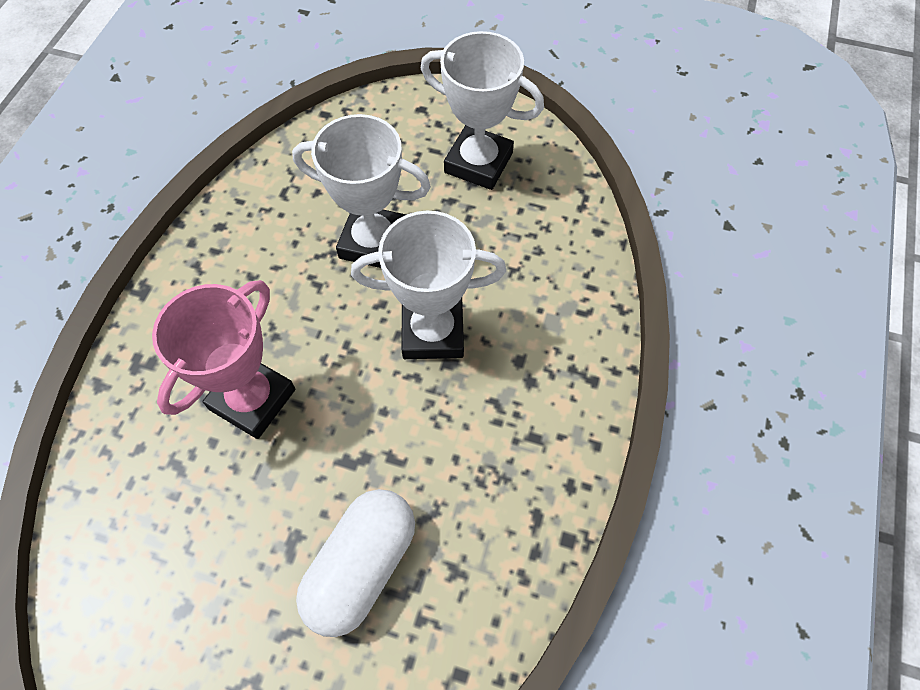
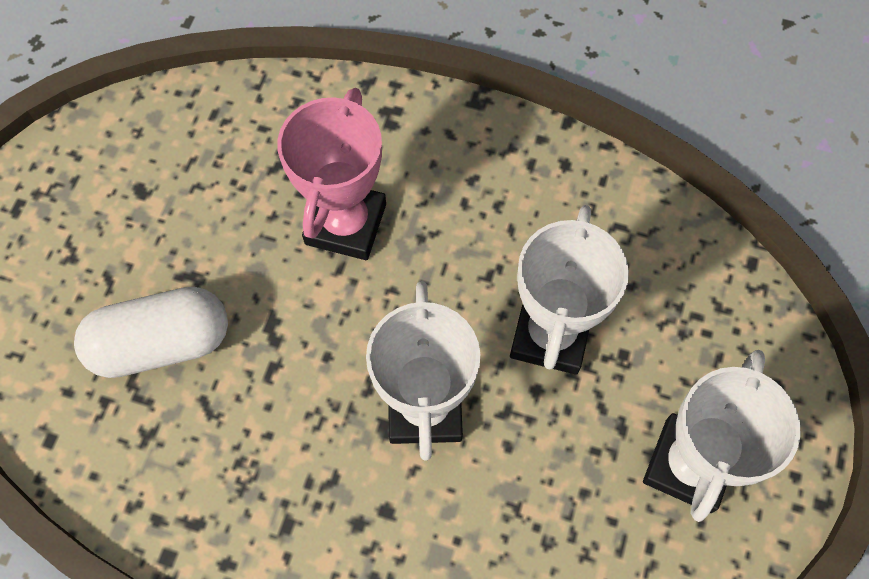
camera: 90 degrees right, 5 degrees up
(252, 399) = (345, 224): pink trophy -> pink trophy turned 75 degrees clockwise
(361, 567) = (161, 343): white capsule -> white capsule turned 45 degrees counterclockwise

